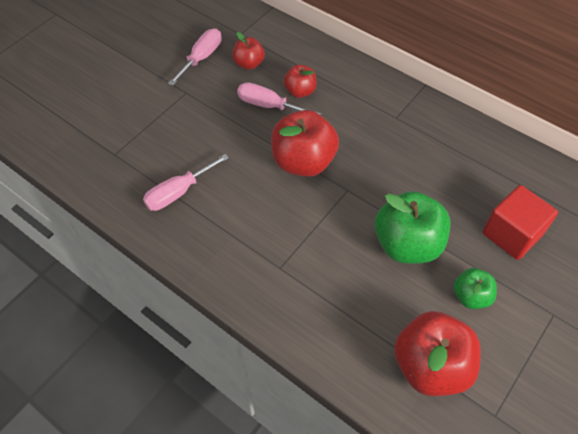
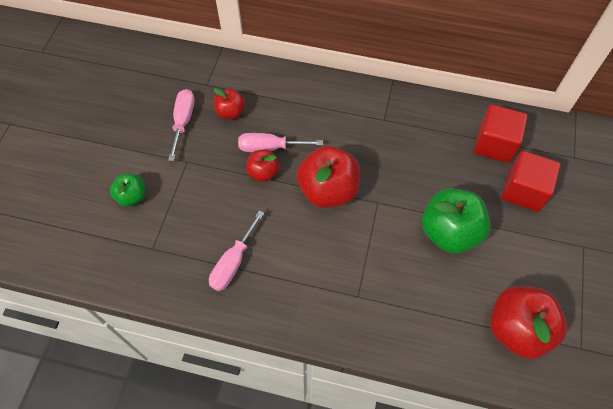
camera: 25 degrees left, 5 degrees up
(300, 91) = (290, 124): red apple -> red apple (263, 172)
(471, 296) = (518, 257): green apple -> green apple (132, 196)
(503, 178) = (494, 144): none -> red cube

